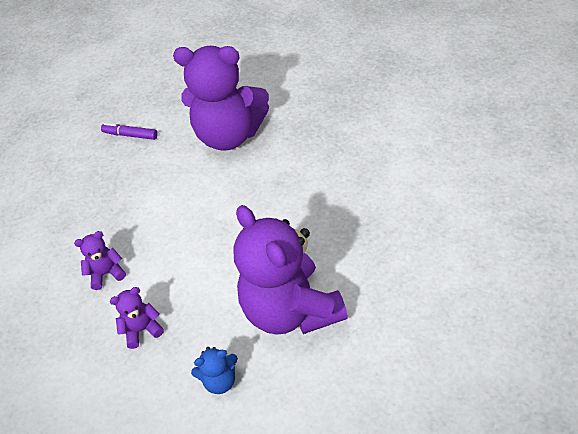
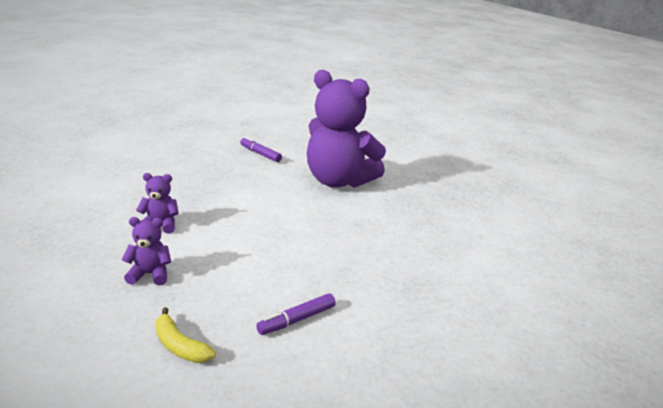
camera: 15 degrees right, 20 degrees down
(220, 381) = (180, 346): blue teddy bear -> yellow banana
(291, 310) = (296, 319): purple teddy bear -> purple marker

